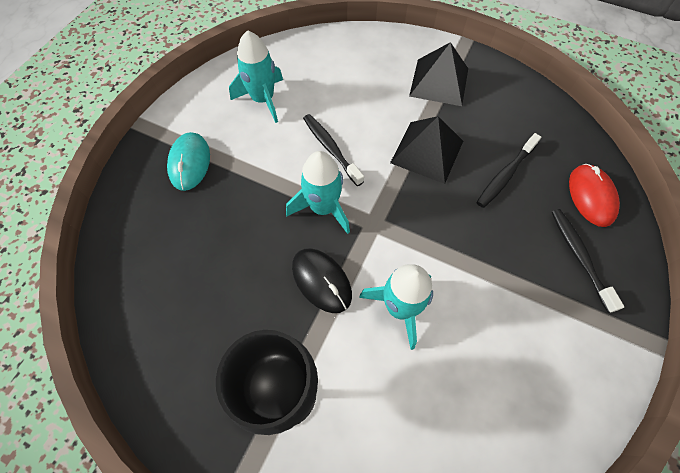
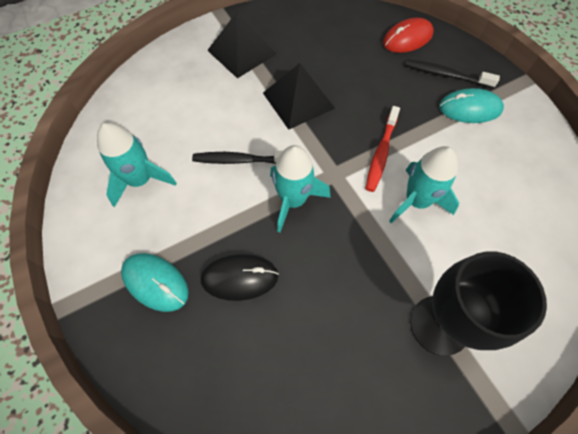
camera: 55 degrees left, 0 degrees up
(321, 281) = (359, 241): black mouse -> black mouse (239, 278)
(427, 248) = (381, 153): none -> red toothbrush
(505, 175) = (356, 70): black toothbrush -> none
(556, 302) = (470, 108): none -> turquoise mouse
(591, 196) = (407, 38): red mouse -> red mouse turned 60 degrees counterclockwise

